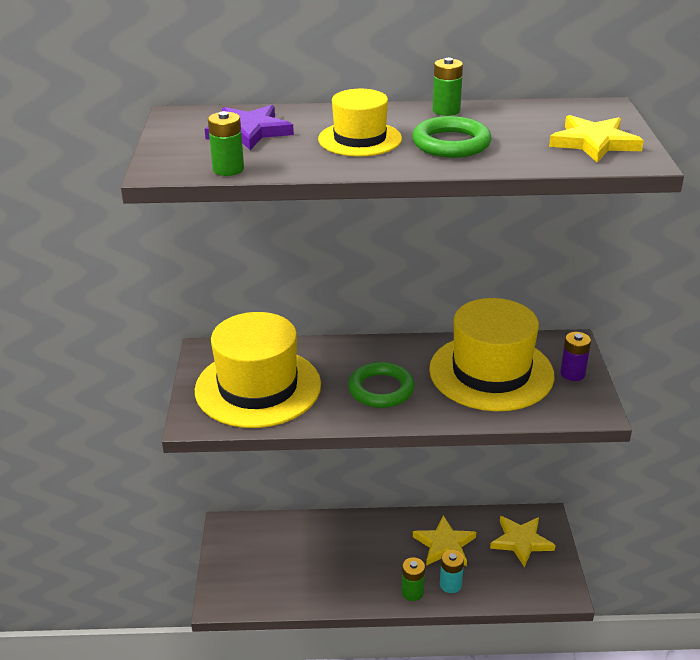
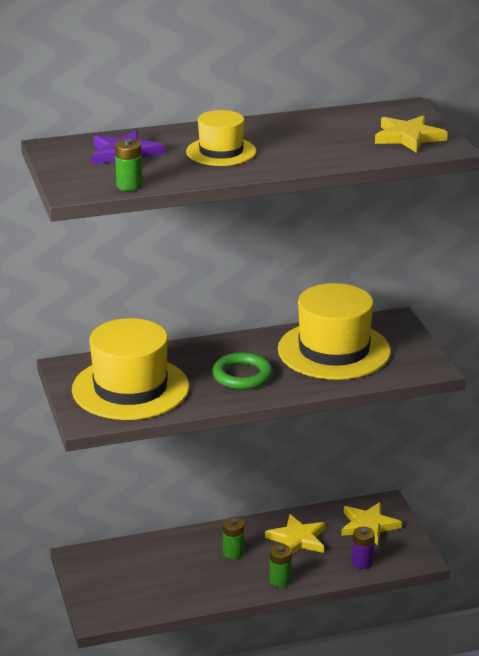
camera: 15 degrees left, 5 degrees down
(446, 110) = (279, 121): green battery -> green battery (233, 553)
(450, 584) = (313, 569): turquoise battery -> none
(451, 143) = (297, 148): green ring -> none
(572, 374) = (404, 343): purple battery -> purple battery (362, 562)

